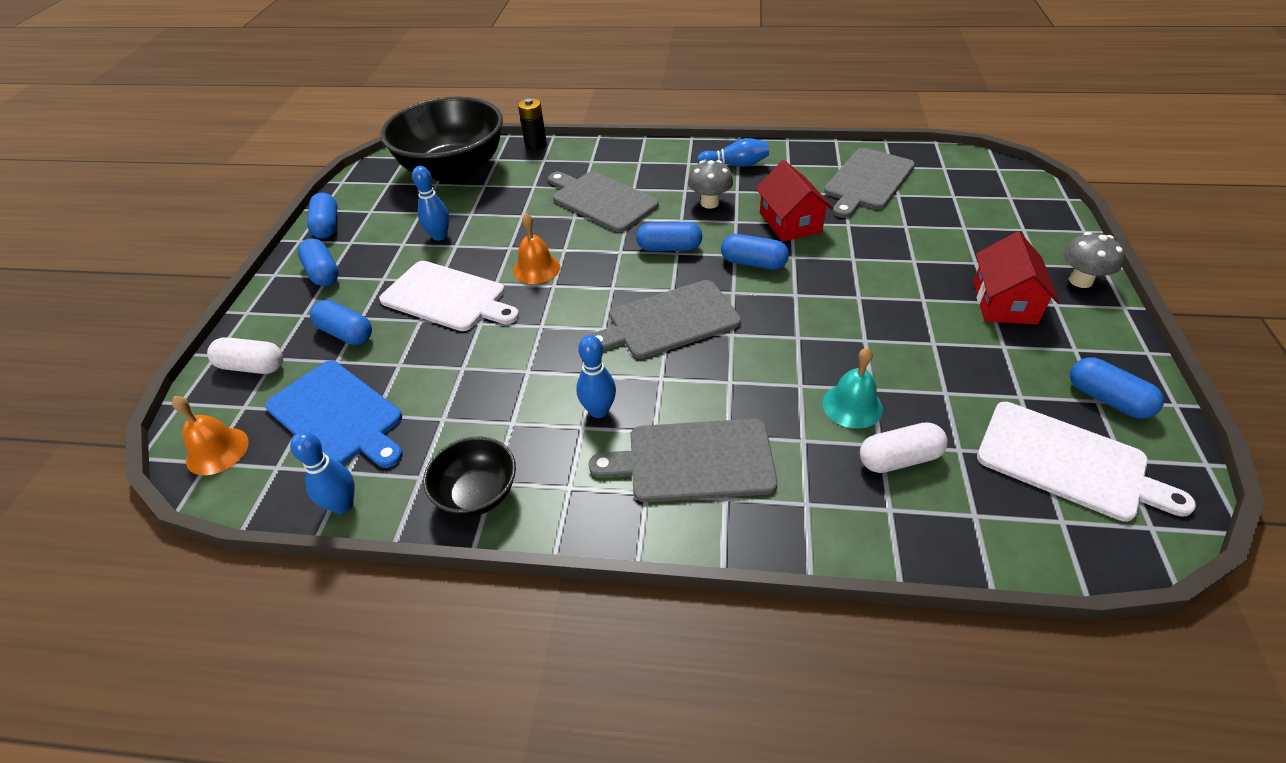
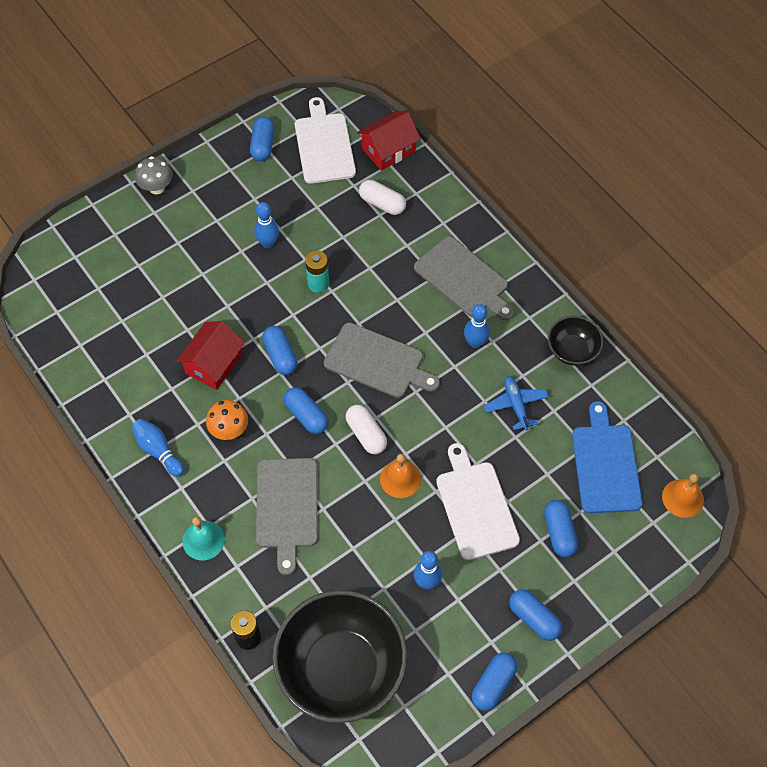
camera: 135 degrees left, 15 degrees up
(252, 366) = (631, 555): white capsule -> white capsule (366, 434)
(323, 273) = (534, 618): blue capsule -> blue capsule turned 60 degrees counterclockwise
(343, 505) = (637, 401): blue bowling pin -> blue bowling pin (268, 243)
(489, 391) = (516, 405): none -> blue plane
(709, 203) = (229, 430): grey mushroom -> orange mushroom
(818, 332) = (318, 283): none -> turquoise battery
(852, 405) = (363, 238): turquoise bell -> turquoise bell (203, 540)
(867, 181) = (116, 348): grey cutting board -> none
(1004, 302) = (211, 213): red house -> red house (388, 150)

